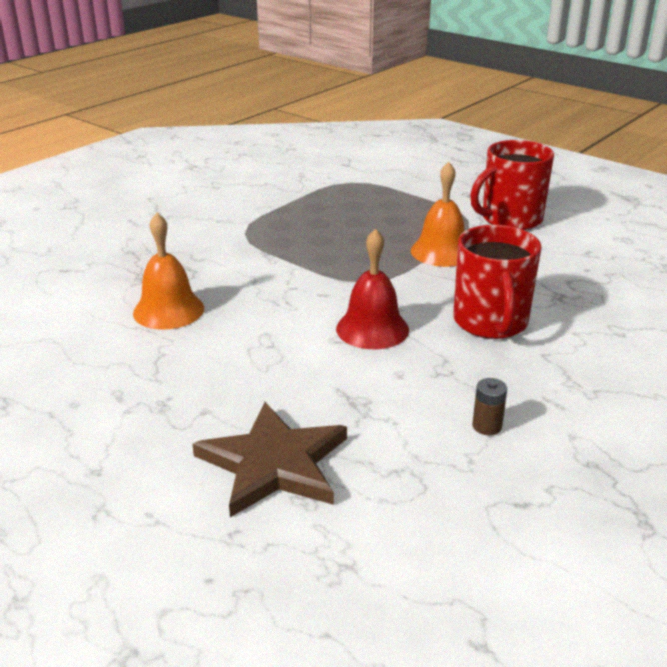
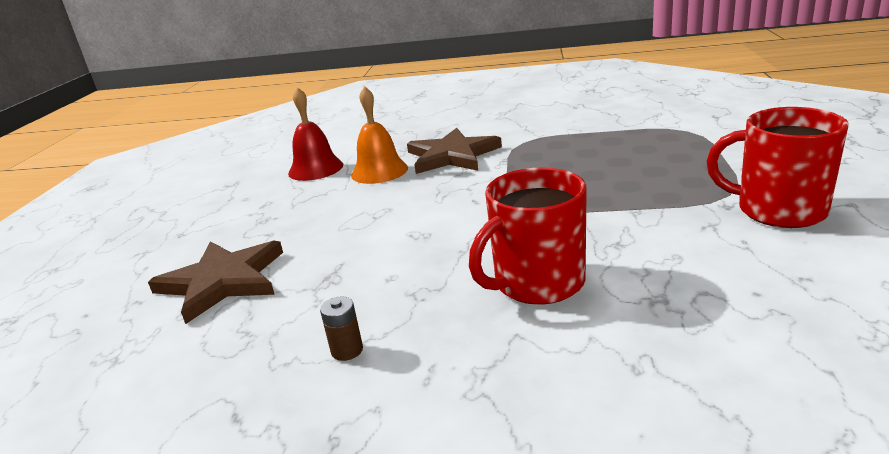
camera: 60 degrees right, 5 degrees down
(207, 268) = (452, 155): none -> brown star
(372, 329) = (447, 239): red bell -> red bell (315, 169)
(441, 251) = (634, 210): orange bell -> none

